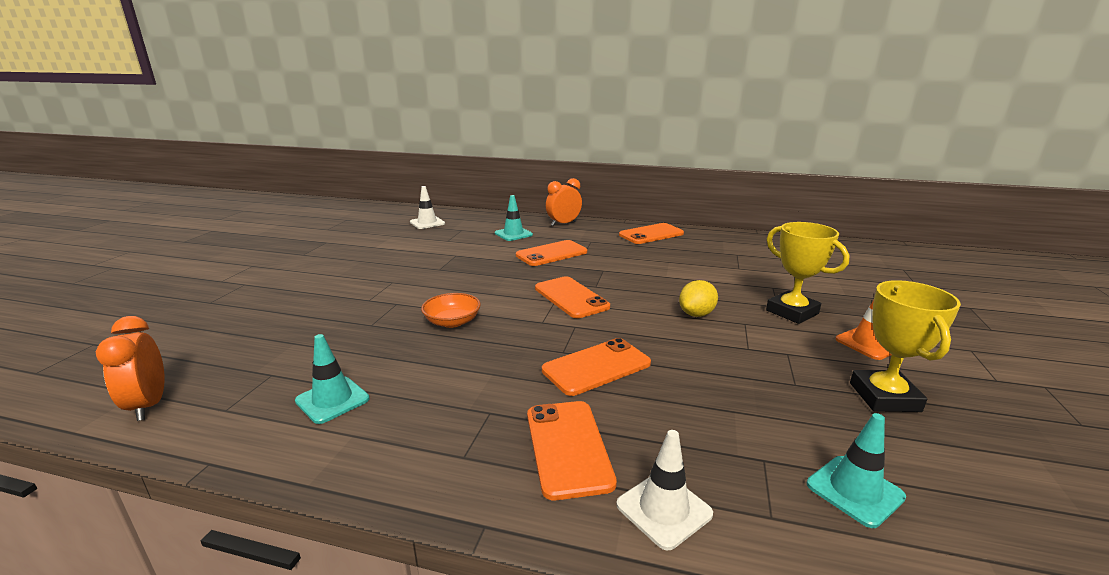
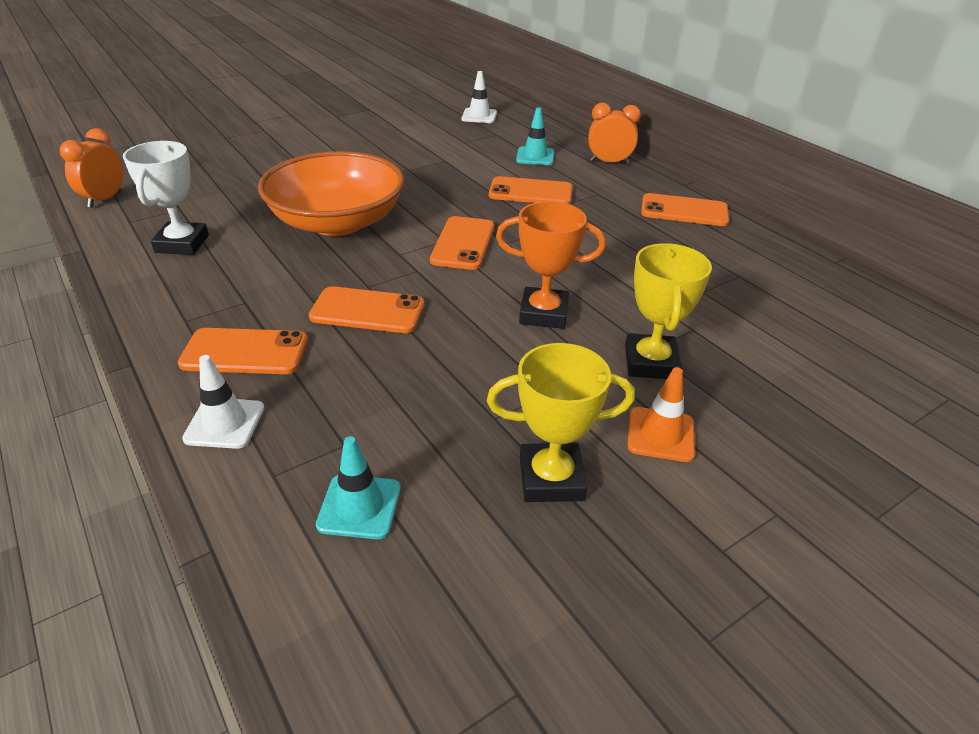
camera: 40 degrees right, 15 degrees up
(332, 400) = (182, 244): turquoise traffic cone -> white trophy
(452, 322) = (337, 222): orange bowl -> orange bowl, size x2.39
(568, 447) = (245, 352): orange phone -> orange phone turned 60 degrees clockwise
(696, 314) = (543, 313): yellow lemon -> orange trophy
(884, 397) = (551, 478): yellow trophy -> yellow trophy turned 45 degrees clockwise

